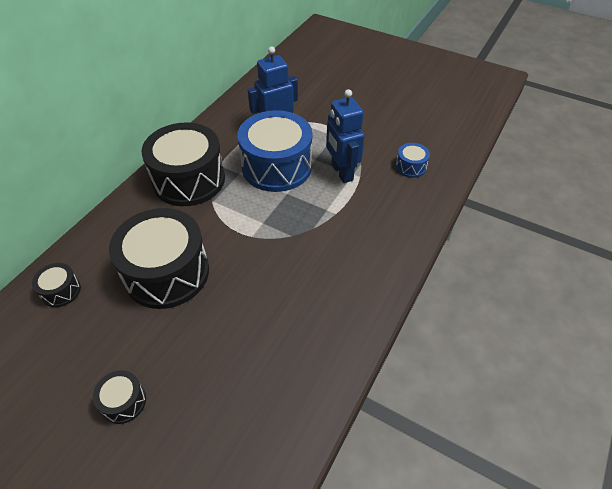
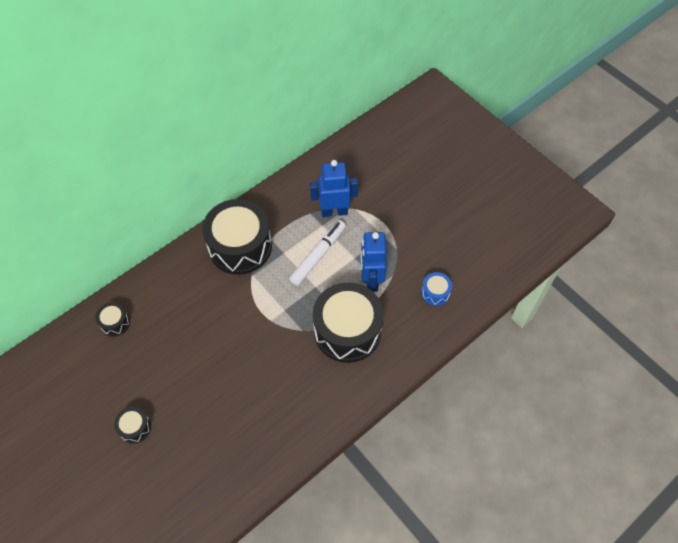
camera: 20 degrees right, 10 degrees up
(167, 273) = (195, 332): black drum -> black drum (347, 331)
(276, 166) = (318, 255): blue drum -> white marker

